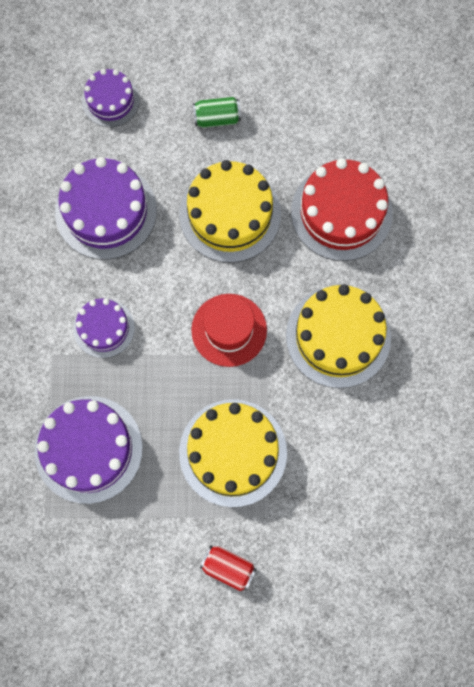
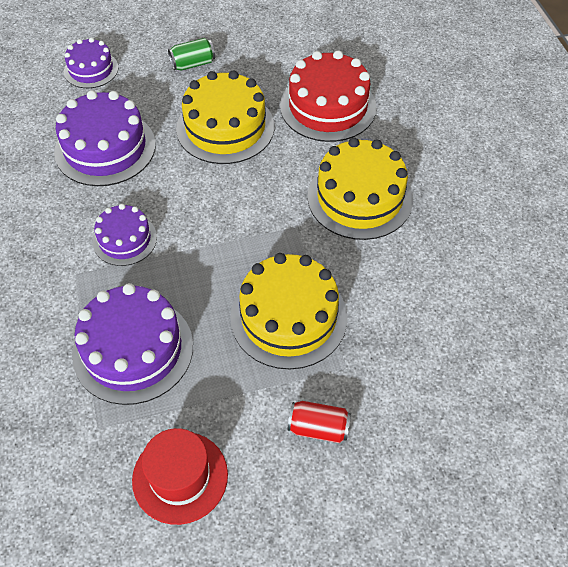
camera: 15 degrees left, 20 degrees down
(229, 330) = (252, 215): red hat -> red hat (180, 477)

